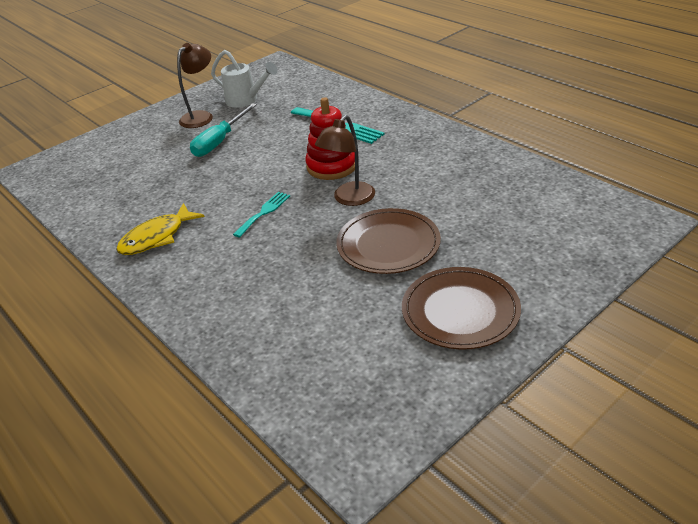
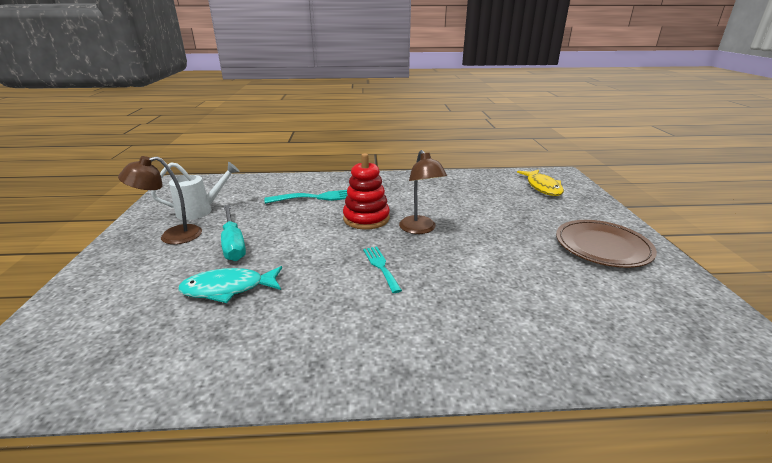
camera: 55 degrees left, 10 degrees down
(157, 237) = (325, 339): yellow fish -> yellow fish (542, 187)
(168, 175) = (228, 289): none -> turquoise fish
(201, 116) = (172, 236): brown lamp -> brown lamp turned 90 degrees counterclockwise
(388, 244) = (498, 238): brown plate -> none

